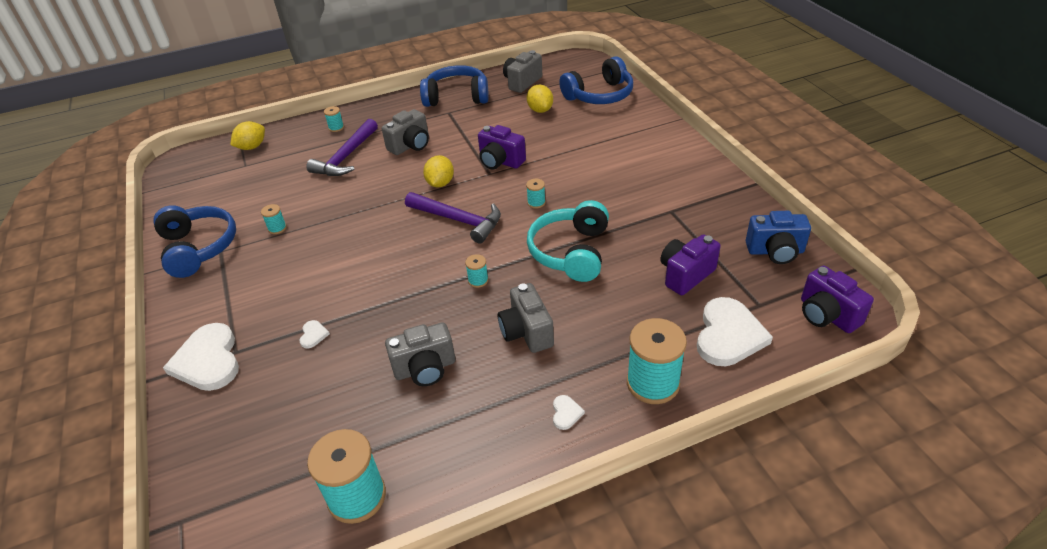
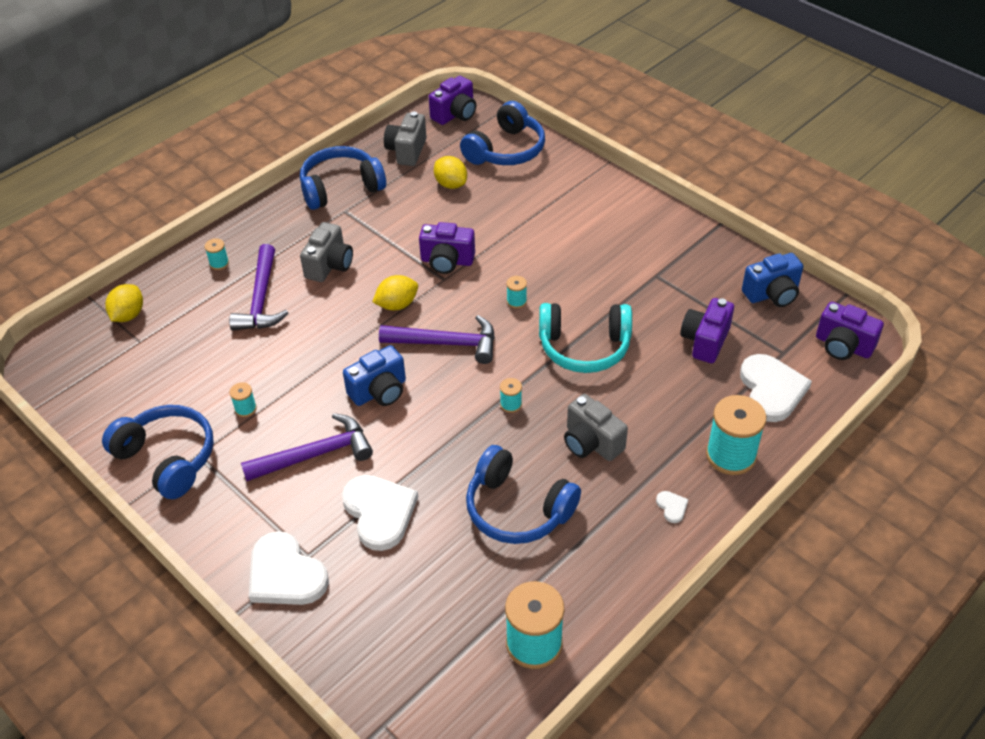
camera: 25 degrees left, 5 degrees up
(300, 275) = (315, 455): none -> purple hammer
(313, 335) = (379, 512): white heart -> white heart, size x2.38
(382, 242) = (379, 391): none -> blue camera
(425, 369) = (517, 509): grey camera -> blue headphones
(440, 183) = (397, 305): yellow lemon -> yellow lemon turned 75 degrees clockwise
(571, 252) = (584, 347): turquoise headphones -> turquoise headphones turned 75 degrees counterclockwise
(575, 65) = (455, 114): none -> purple camera

